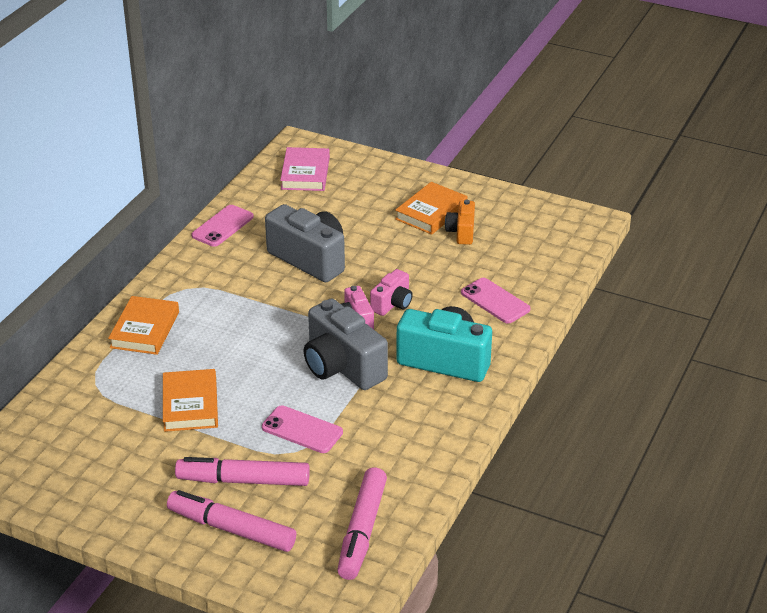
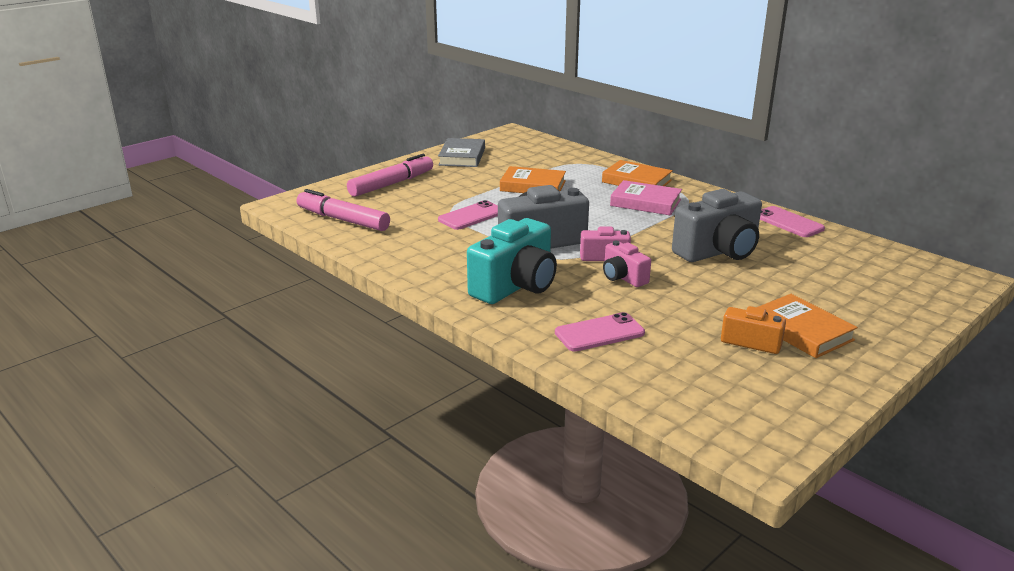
camera: 110 degrees right, 10 degrees down
(104, 494) = (462, 157): none -> grey book
(243, 480) = (435, 192): pink marker -> none
(305, 173) = (896, 272): pink book -> pink book (645, 202)

